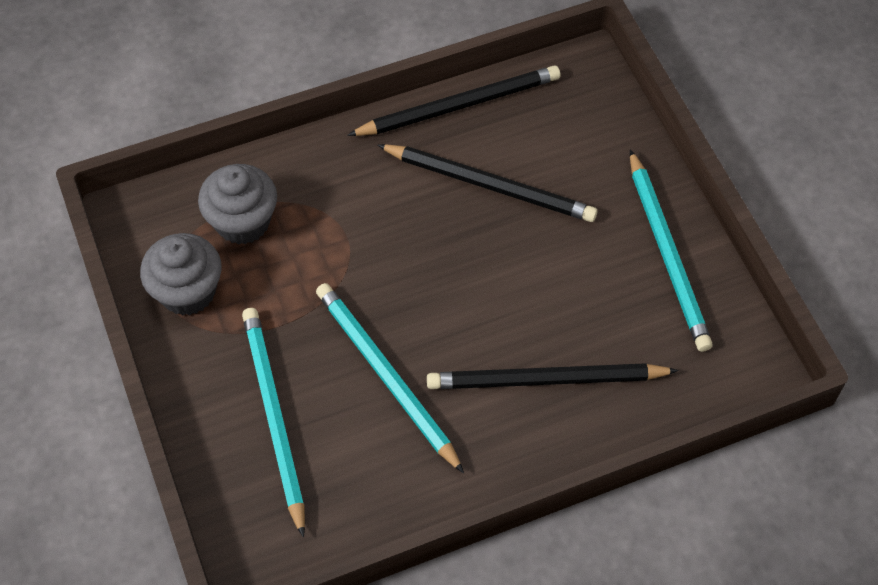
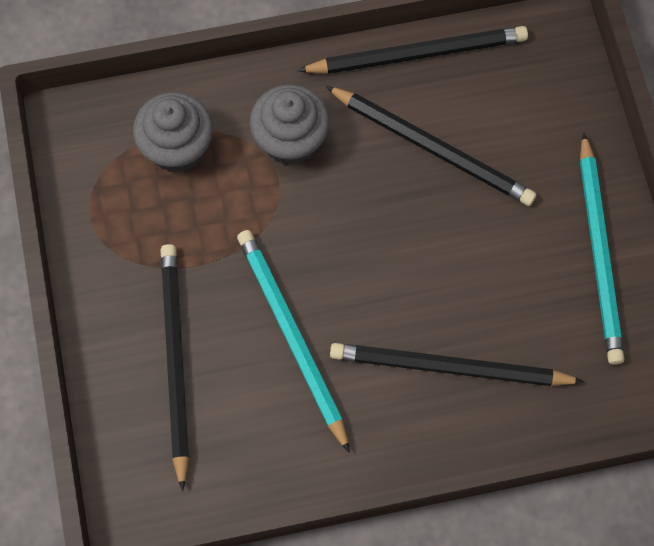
camera: 10 degrees right, 10 degrees up
(187, 291) = (111, 214): grey cupcake -> grey cupcake (290, 140)
(274, 418) = (175, 362): turquoise pencil -> black pencil

